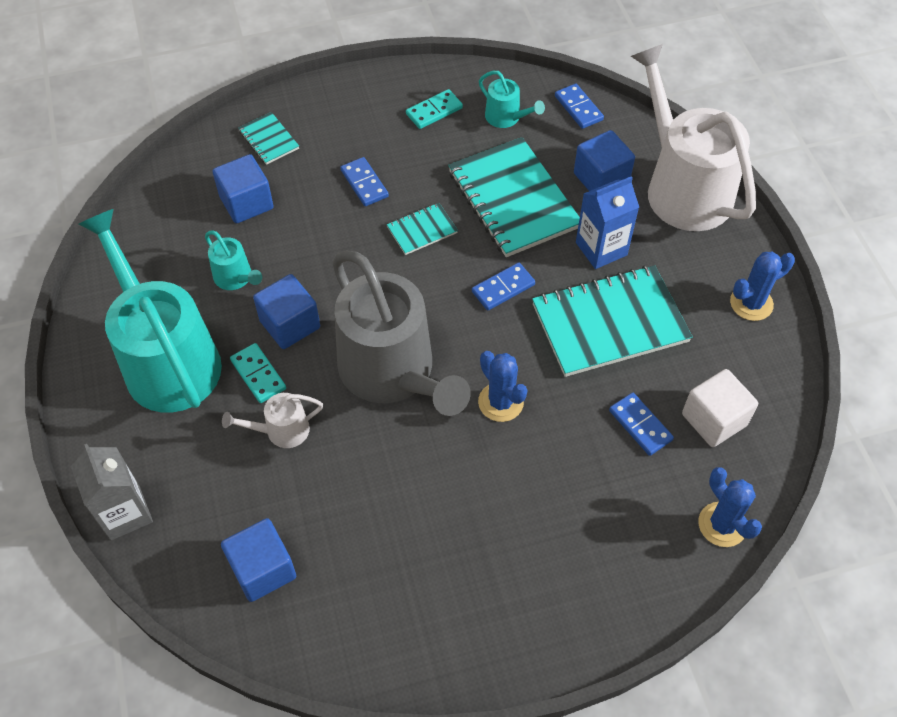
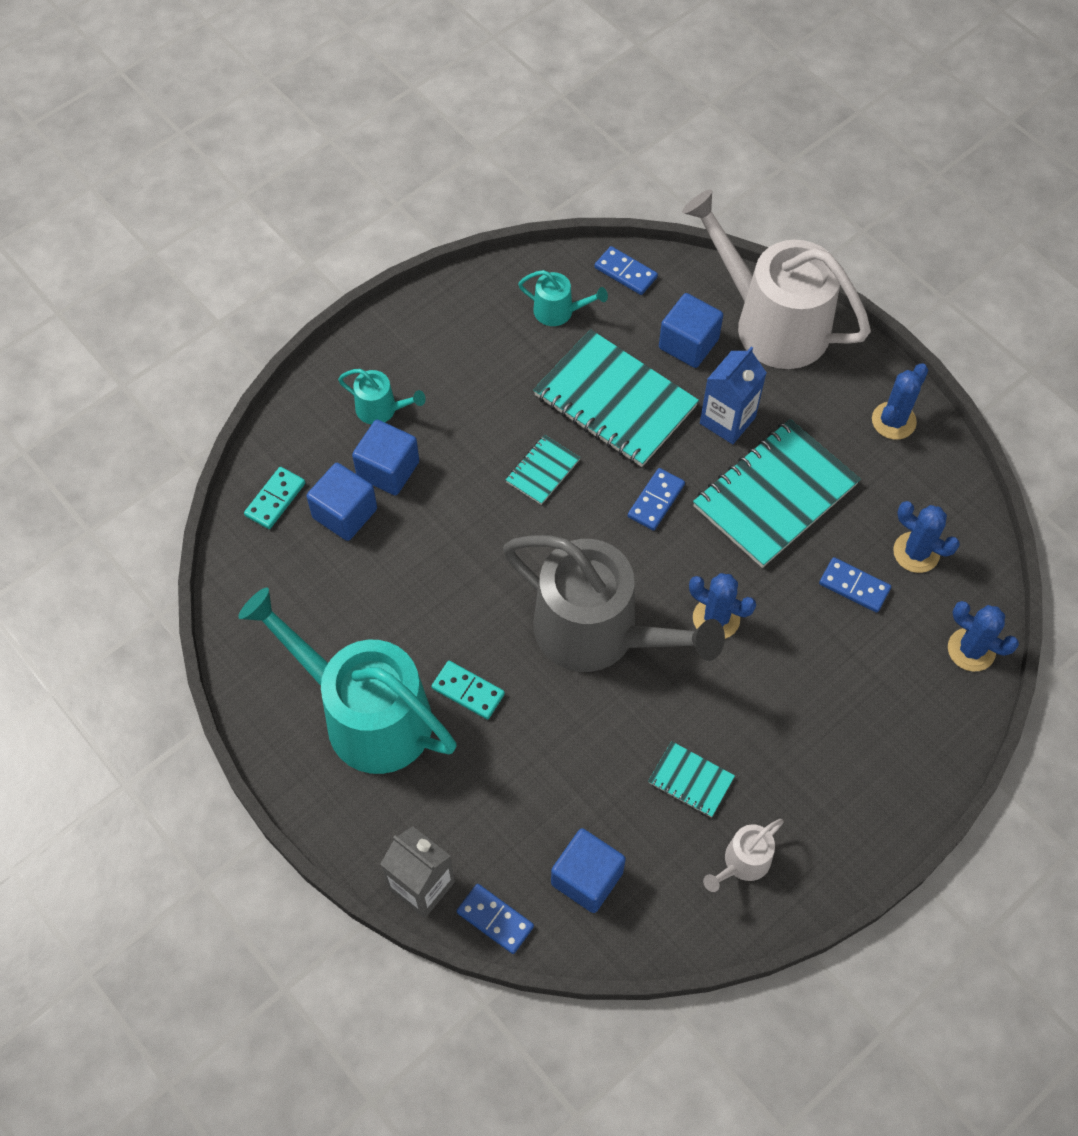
camera: 25 degrees left, 5 degrees up
(235, 278) = (383, 600): turquoise watering can -> turquoise watering can (381, 409)
(269, 140) = (325, 432): turquoise notebook -> turquoise notebook (691, 780)
(282, 431) = (525, 737): white watering can -> white watering can (743, 862)
(290, 324) = (468, 626): blue cube -> blue cube (388, 469)
(364, 183) = (455, 443): blue domino -> blue domino (495, 919)
(434, 111) = (480, 332): turquoise domino -> turquoise domino (275, 499)
(714, 420) = (916, 552): white cube -> blue cactus

